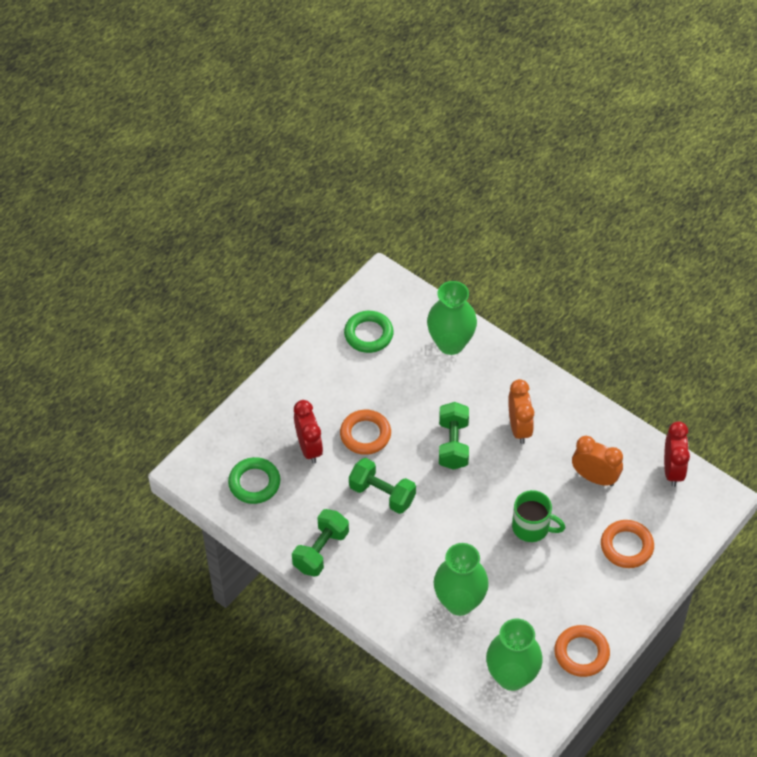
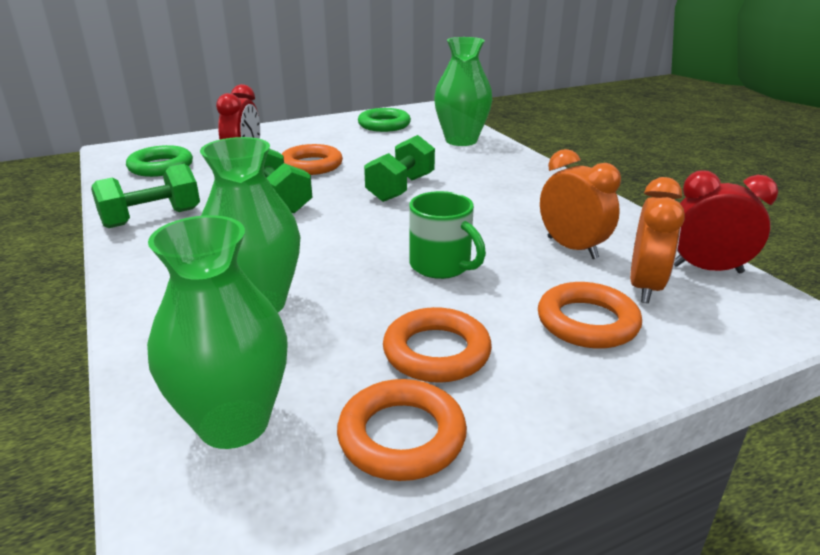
camera: 25 degrees right, 25 degrees down
(519, 428) = (493, 194): orange clock -> orange clock (645, 287)
(568, 599) = (436, 352): none -> orange ring
(672, 470) = (707, 269): red clock -> red clock turned 105 degrees counterclockwise

